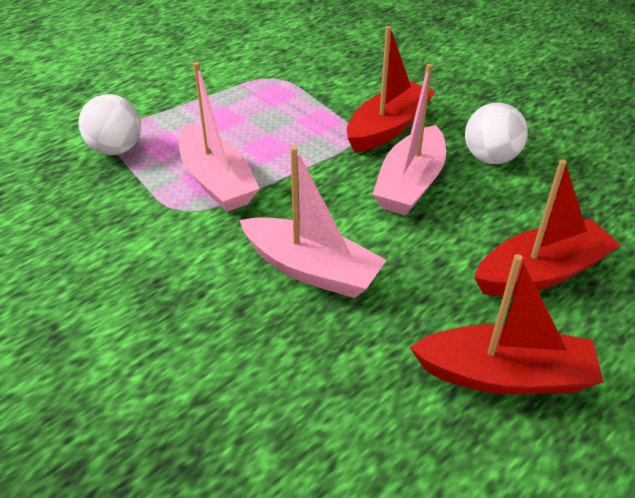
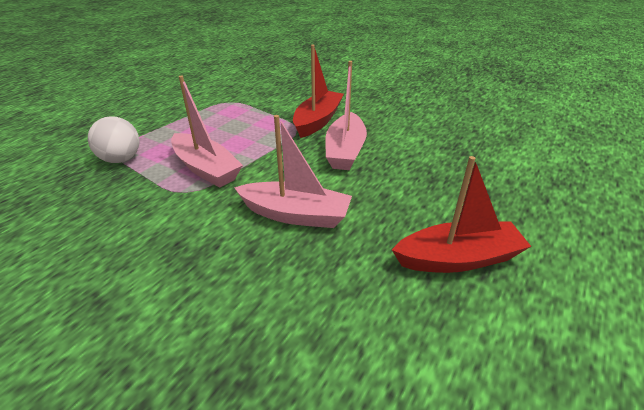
camera: 15 degrees left, 5 degrees down
(490, 158) = (391, 129): white ball -> none
(541, 272) = (452, 190): red boat -> none

